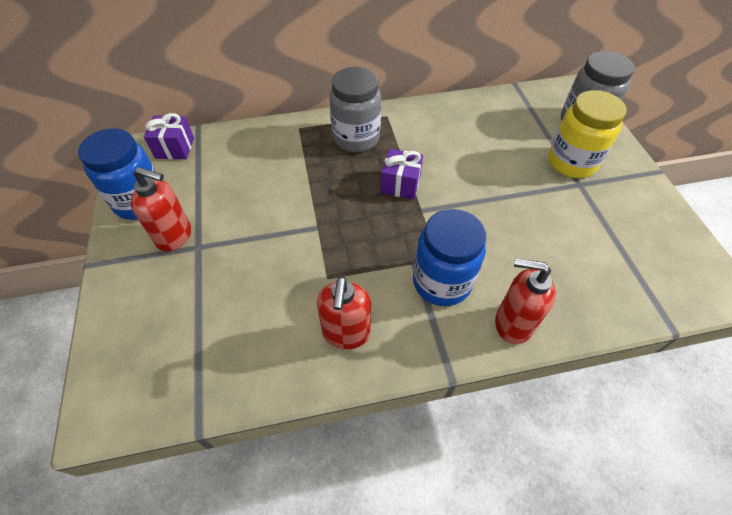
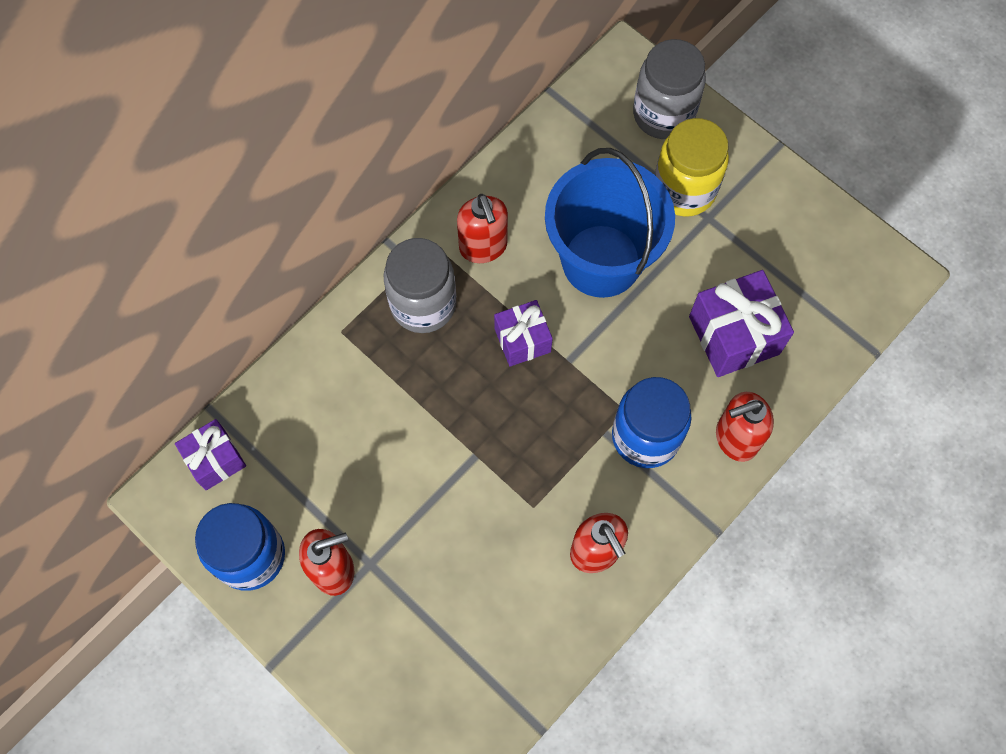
camera: 35 degrees left, 15 degrees up
(415, 130) = (483, 247): none -> red soap dispenser
(486, 171) = (601, 261): none -> blue bucket
(555, 258) = (734, 335): none -> purple gift

